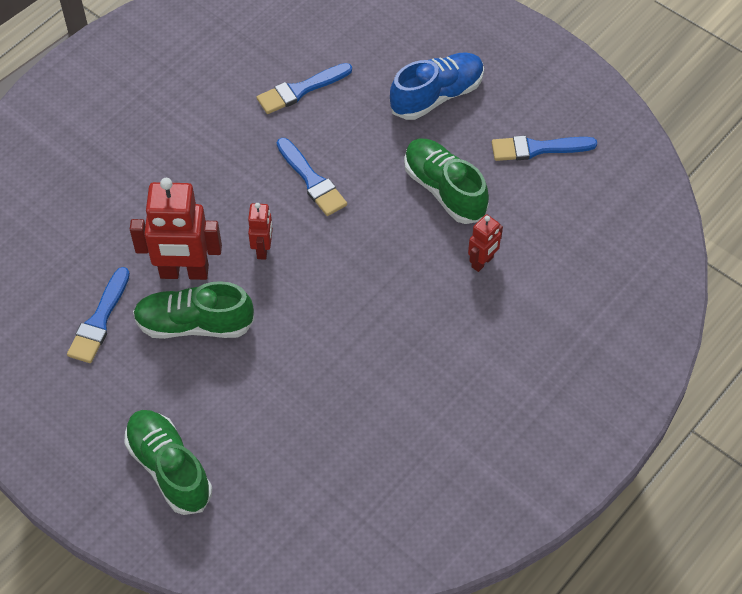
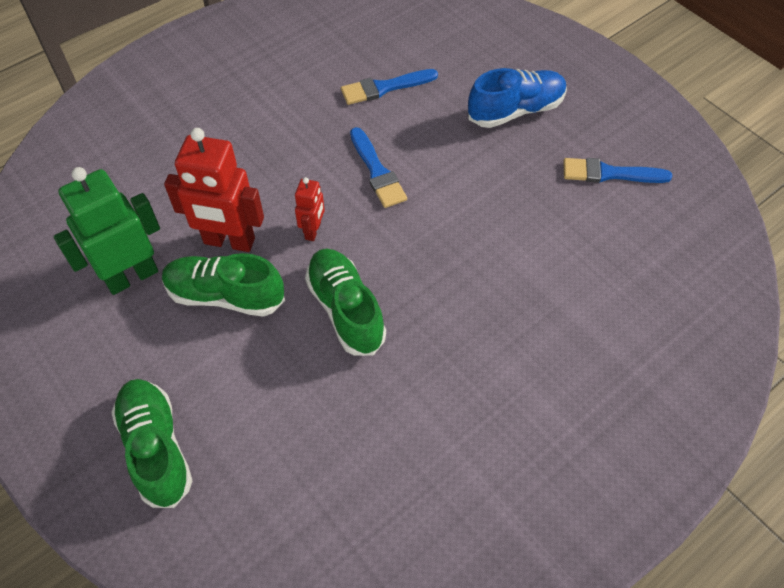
camera: 10 degrees right, 0 degrees up
(99, 320) = (131, 276): blue brush -> green robot
(444, 190) = (508, 200): green shoe -> green shoe (345, 310)
(482, 262) = (536, 278): red robot -> none

